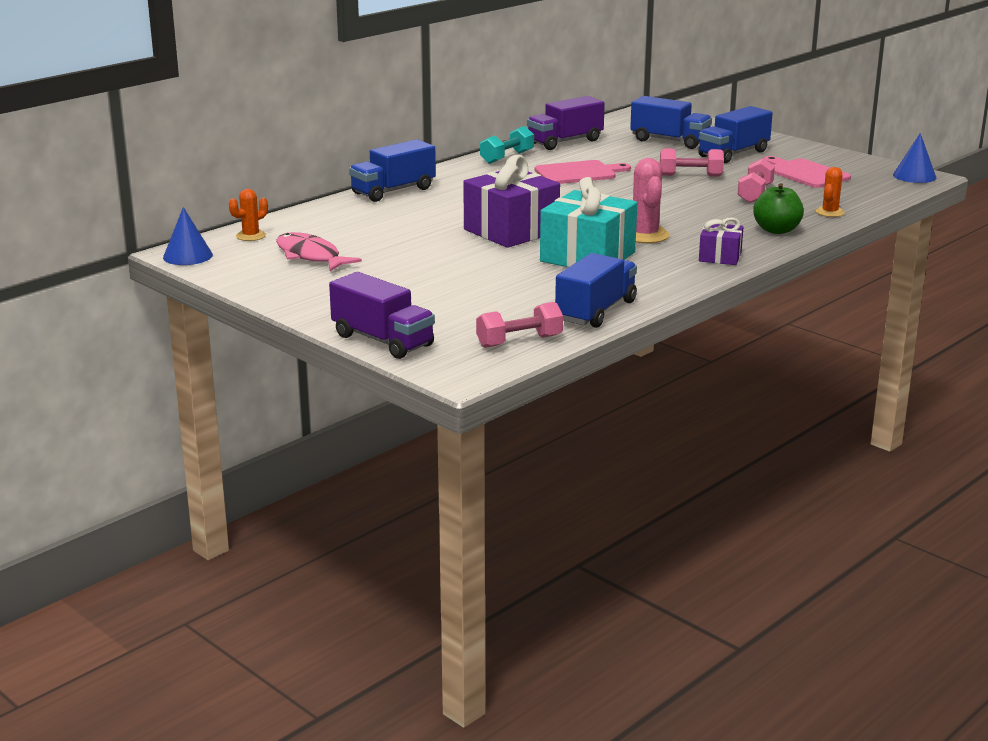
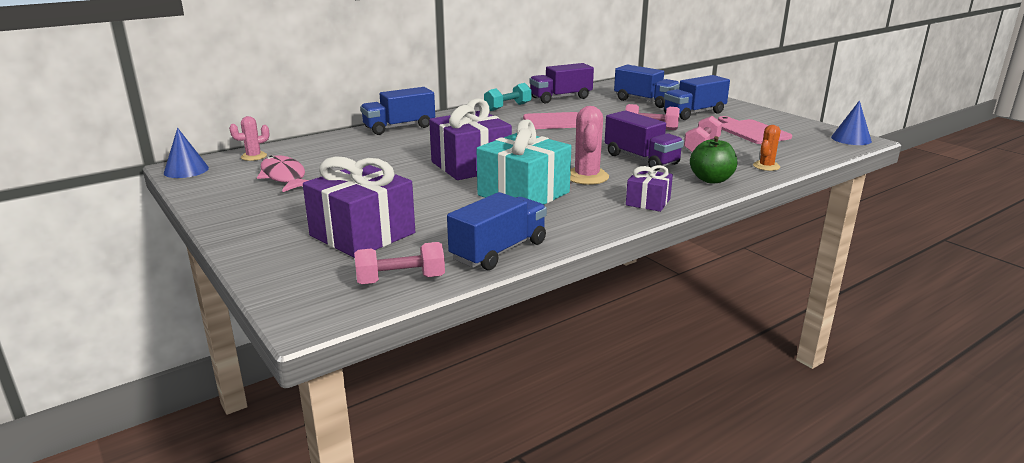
camera: 10 degrees right, 0 degrees up
(251, 236) = (254, 156): orange cactus -> pink cactus
(382, 340) = (269, 267): purple truck -> purple truck (641, 159)
(449, 306) = (362, 234): none -> purple gift

